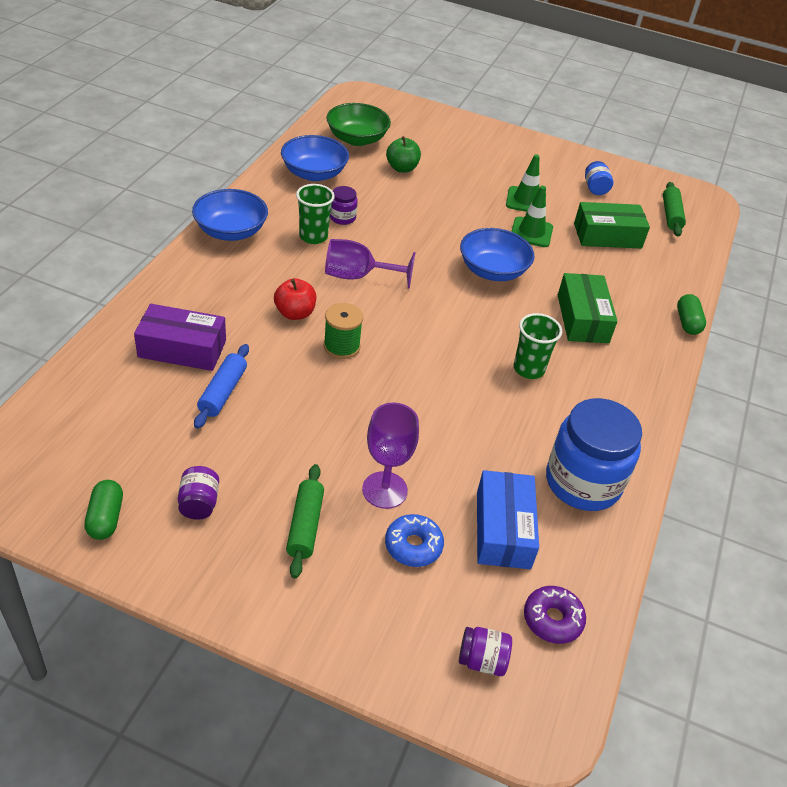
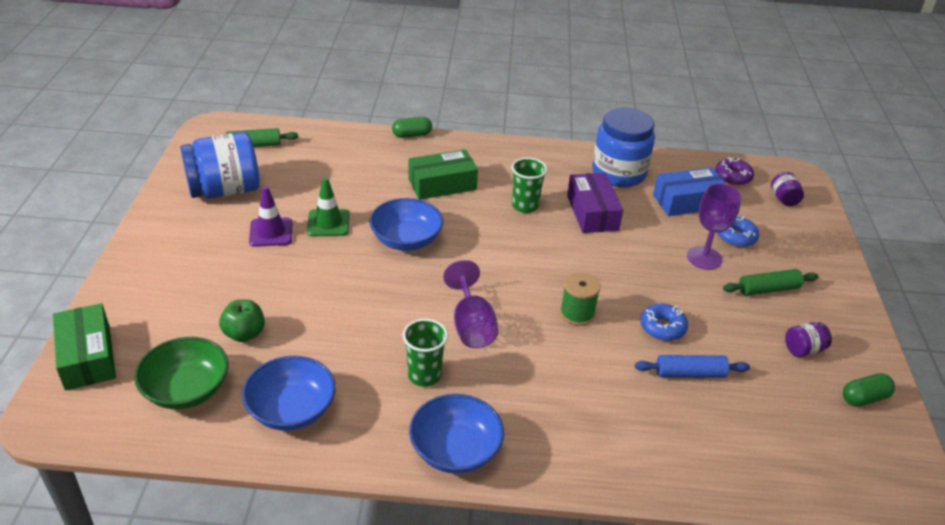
camera: 105 degrees left, 5 degrees down
(182, 348) = (662, 421): purple box -> purple box (592, 212)
(292, 400) = (662, 327): none -> blue donut
(295, 313) = (556, 356): red apple -> none
(342, 217) = (375, 360): purple jar -> none
(525, 200) = (271, 232): green traffic cone -> purple traffic cone
(595, 188) = (225, 190): blue jar -> blue jar, size x2.26
(607, 236) = (309, 178): green box -> green box (88, 357)

